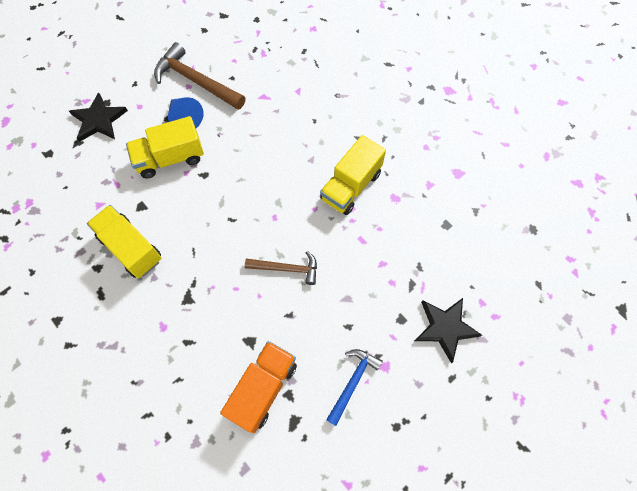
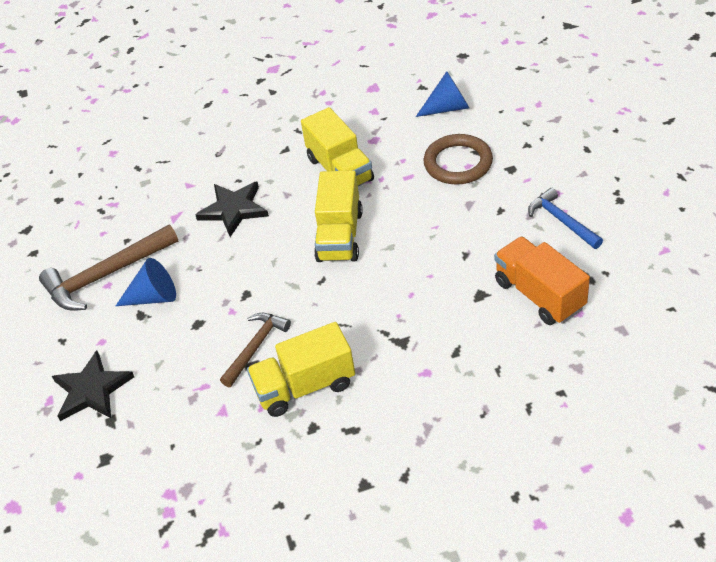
camera: 60 degrees left, 20 degrees down
(170, 158) = (202, 323): yellow truck -> yellow truck (340, 236)
(287, 269) = (410, 244): brown hammer -> brown hammer (256, 347)
(392, 273) = (458, 163): none -> brown ring
(445, 328) = (534, 140): black star -> black star (233, 209)
(457, 241) = (448, 107): none -> blue cone

